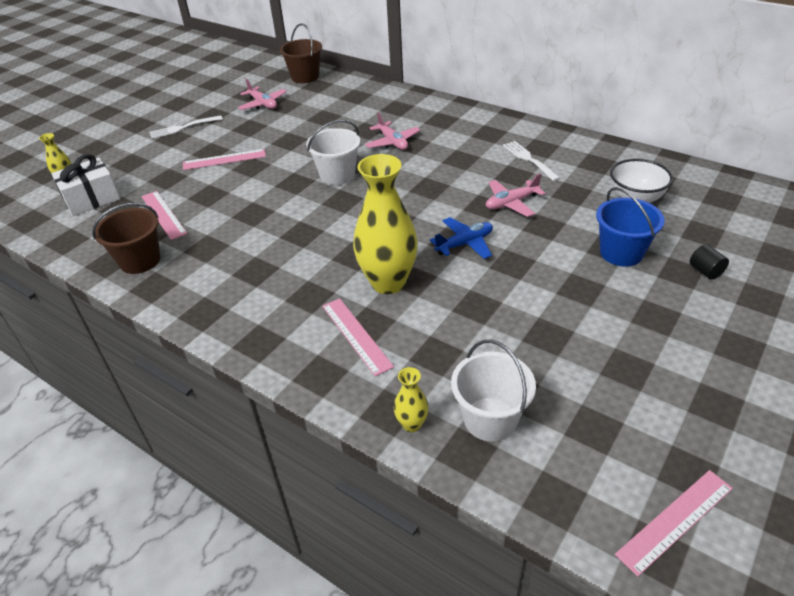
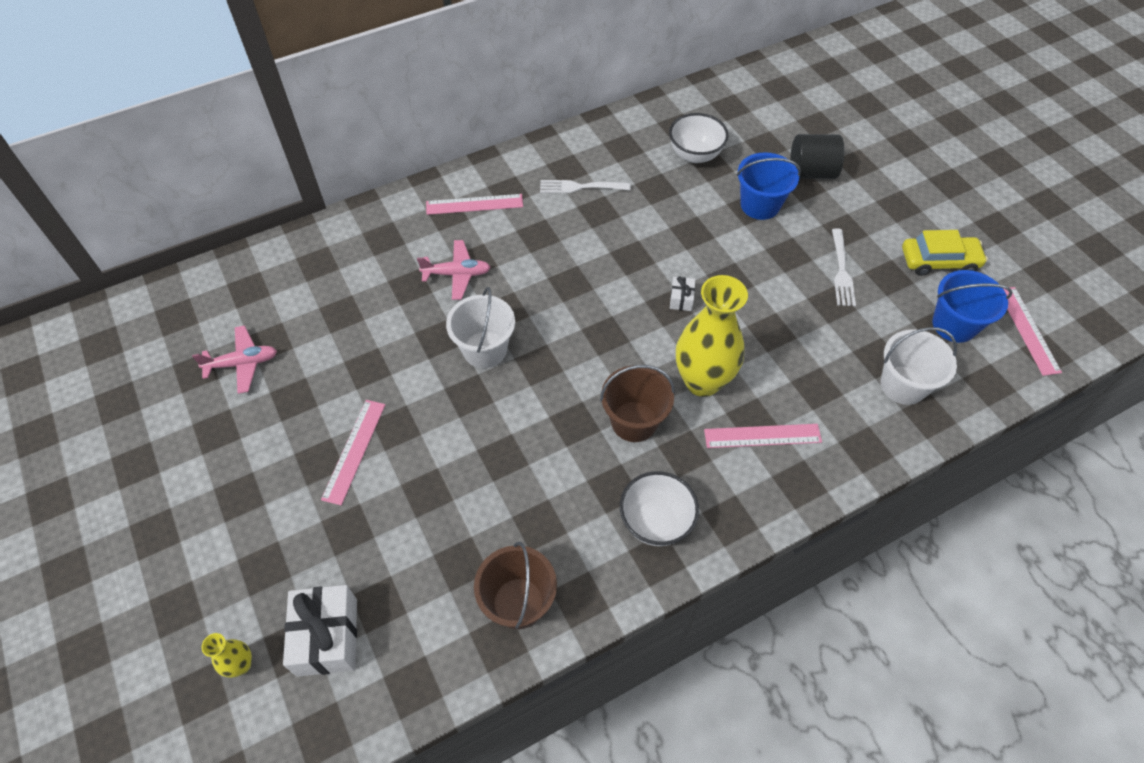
camera: 65 degrees left, 15 degrees up
(164, 214) = (434, 553): pink ruler -> pink ruler (474, 204)
(183, 127) = (221, 475): white fork -> white fork (841, 270)
(236, 302) = (656, 522): none -> white bowl
(305, 77) = (210, 292): brown bucket -> brown bucket (634, 421)
(412, 424) = (887, 439): yellow vase -> none
(464, 244) = (681, 299): blue plane -> white gift
(511, 203) = (642, 236): pink plane -> none
(613, 442) = (954, 325): none -> blue bucket
(696, 404) = (939, 261): none -> yellow car
(705, 271) = (811, 172): black cylinder -> black cylinder, size x1.88

